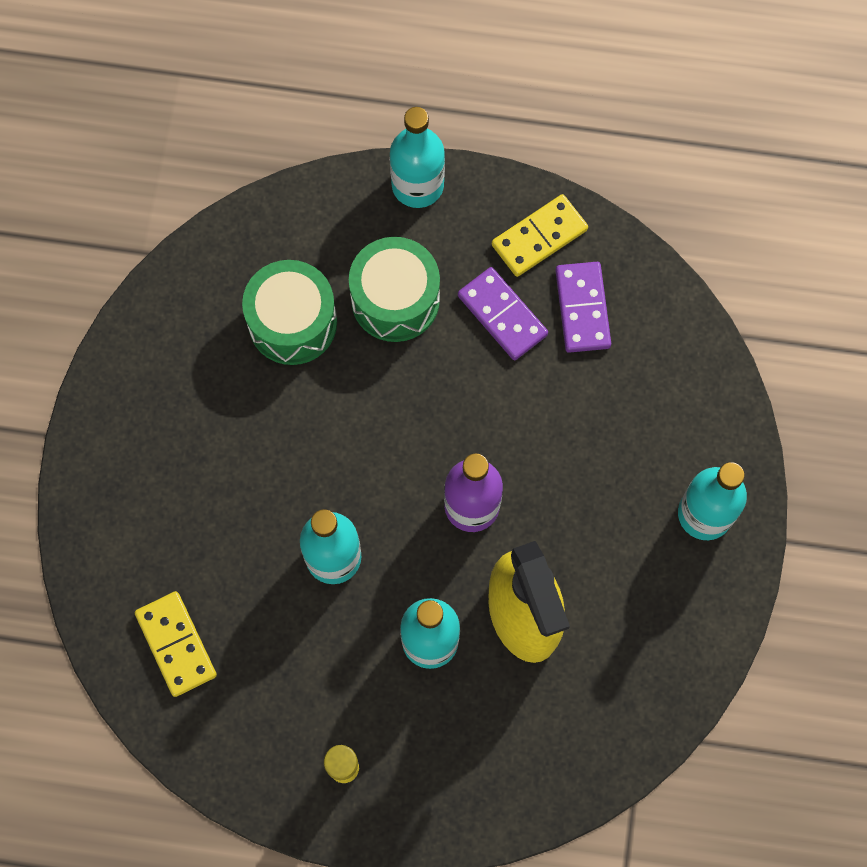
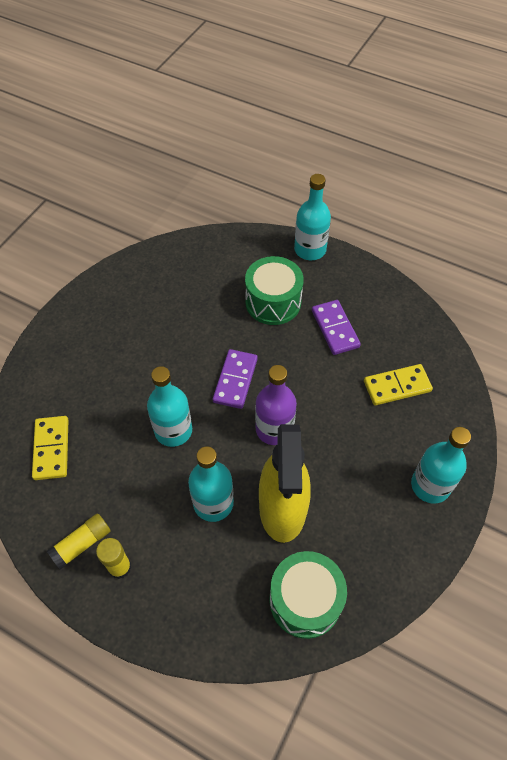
camera: 20 degrees right, 15 degrees down
(281, 757) = (82, 544): none -> yellow glue stick
(292, 322) = (207, 296): green drum -> green drum (305, 600)
(539, 237) = (373, 295): yellow domino -> yellow domino (397, 386)
(582, 308) = (386, 340): purple domino -> purple domino (235, 380)

